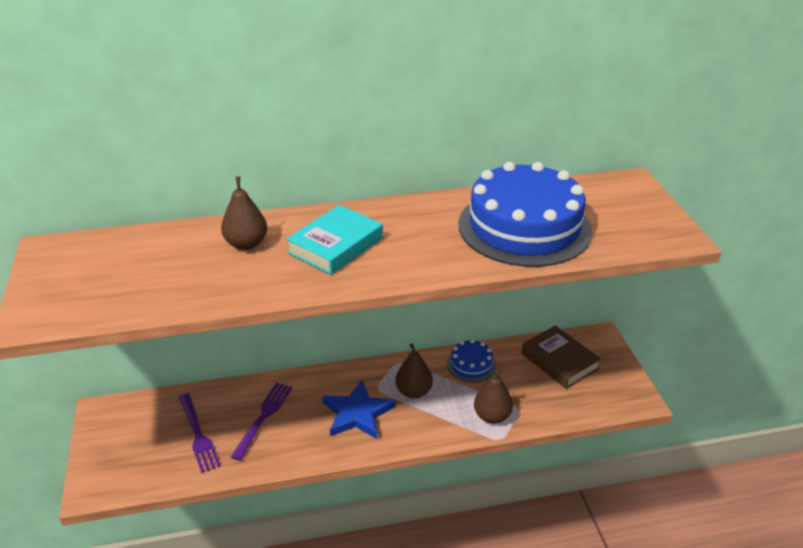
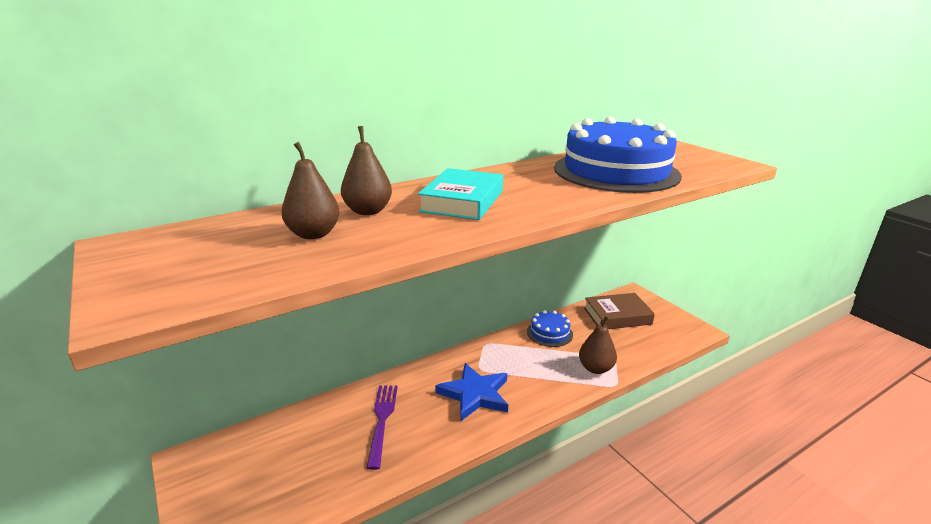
camera: 20 degrees left, 10 degrees down
(198, 434) = (317, 455): purple fork -> none
(414, 392) = (515, 364): brown pear -> brown pear (313, 234)
(559, 361) = (617, 316): brown book -> brown book turned 45 degrees counterclockwise

